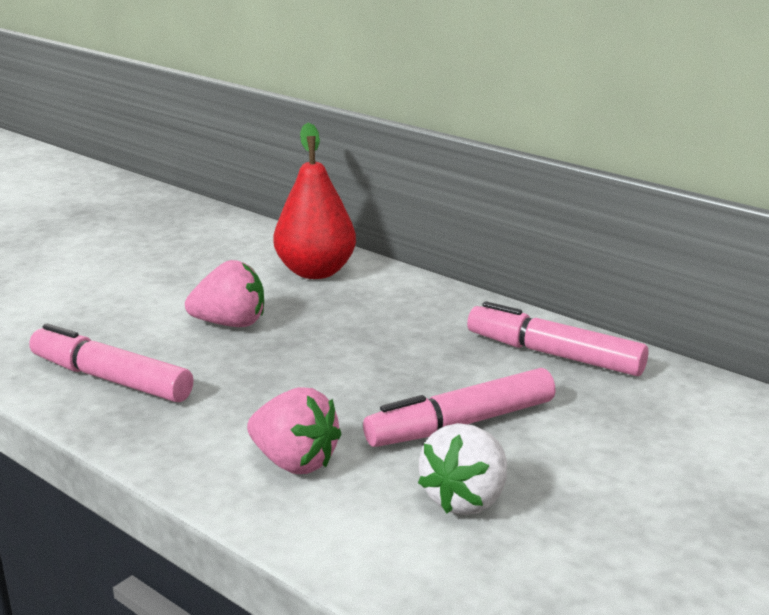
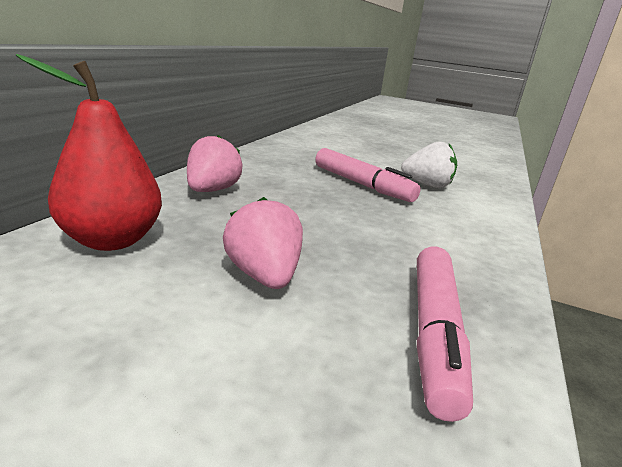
camera: 110 degrees left, 0 degrees up
(294, 462) = (450, 224): pink strawberry -> pink strawberry (212, 190)
(554, 355) = (264, 163): pink marker -> none

